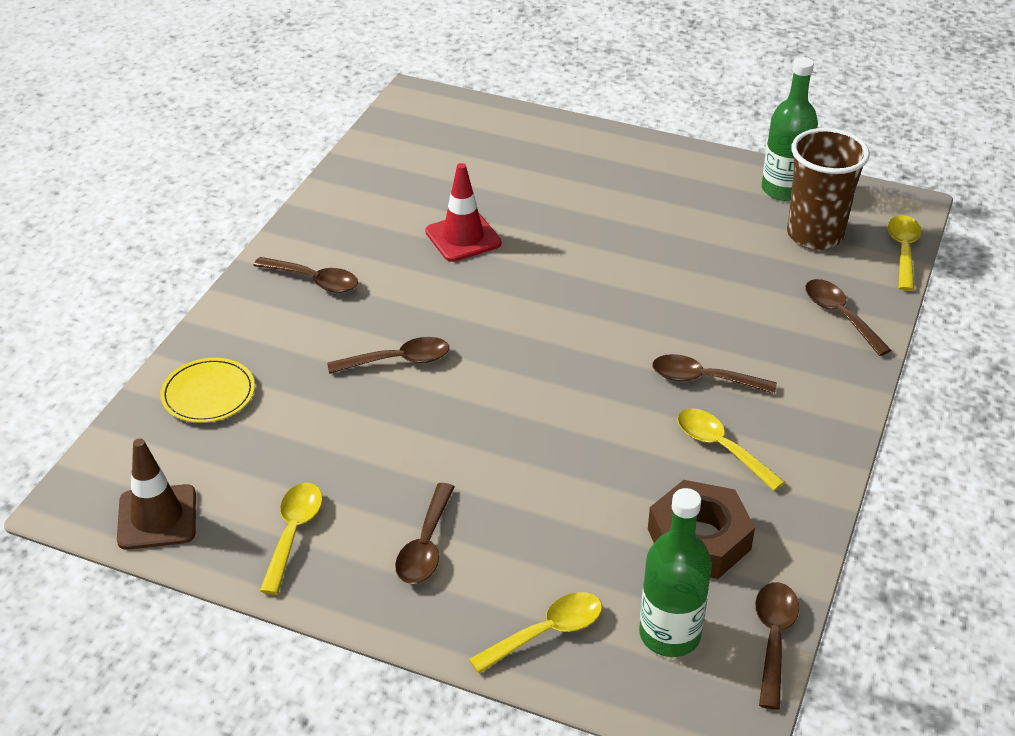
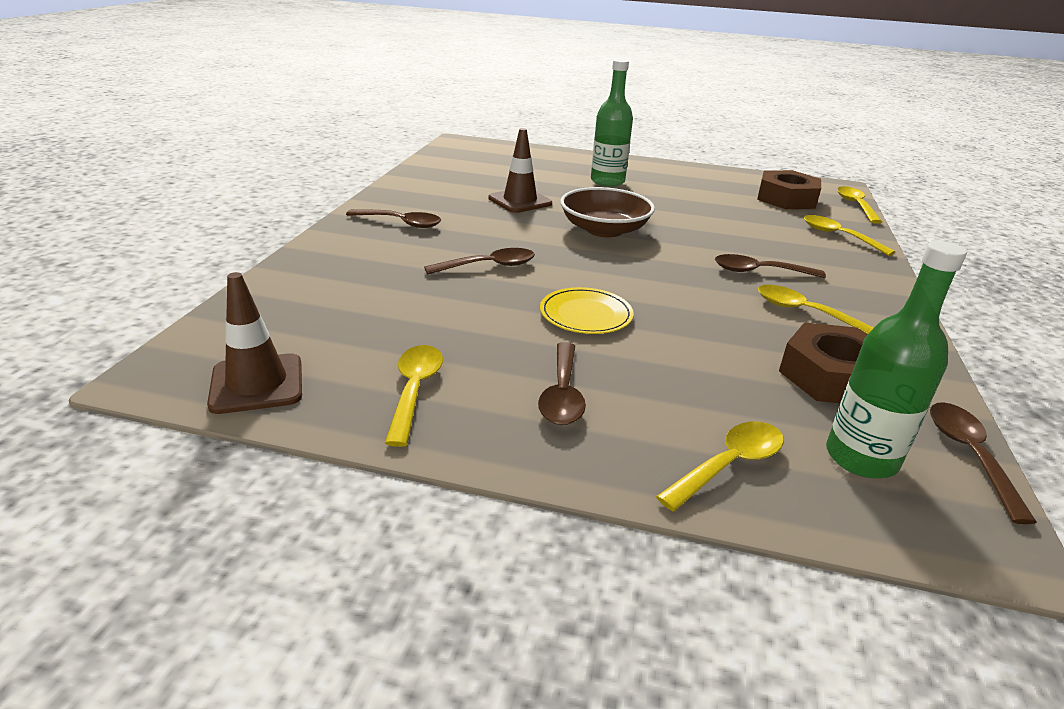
camera: 10 degrees left, 10 degrees down
(208, 393) = (310, 290): yellow plate -> yellow plate (586, 314)
(463, 237) = (520, 201): red traffic cone -> brown traffic cone
(549, 297) = (604, 230): none -> brown bowl
(783, 189) = (747, 179): green bottle -> green bottle (607, 181)
(815, 235) = (786, 199): brown cup -> brown nut
(840, 316) = (838, 236): brown spoon -> yellow spoon

